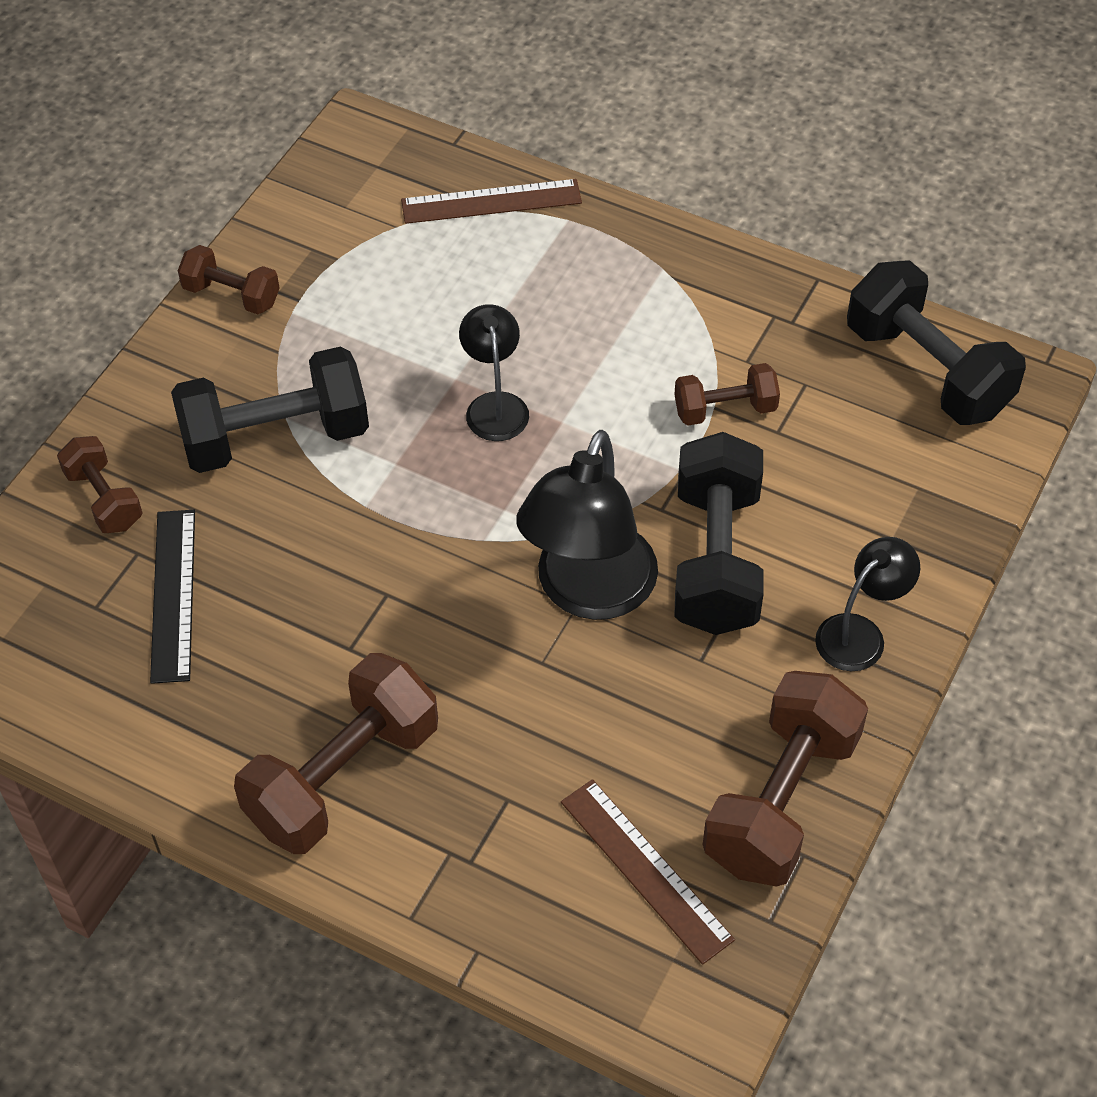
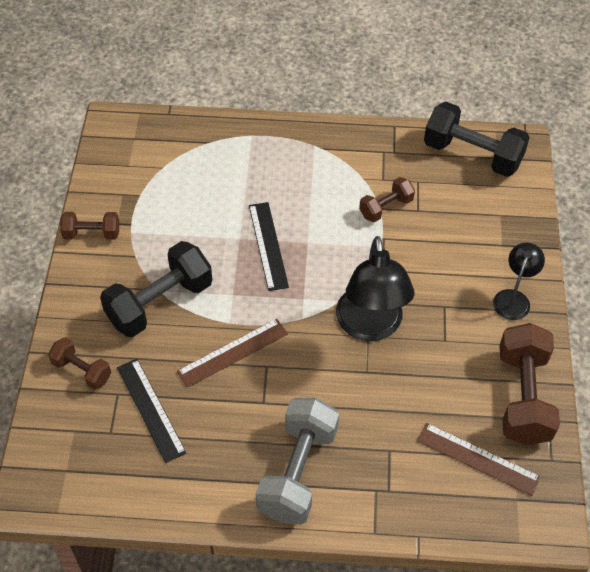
camera: 25 degrees left, 0 degrees up
(342, 776) = (297, 472): brown dumbbell -> grey dumbbell
(491, 201) = (206, 138): brown ruler -> brown ruler (233, 352)
(495, 405) = (268, 245): black lamp -> black ruler
(716, 559) = (424, 286): black dumbbell -> none

